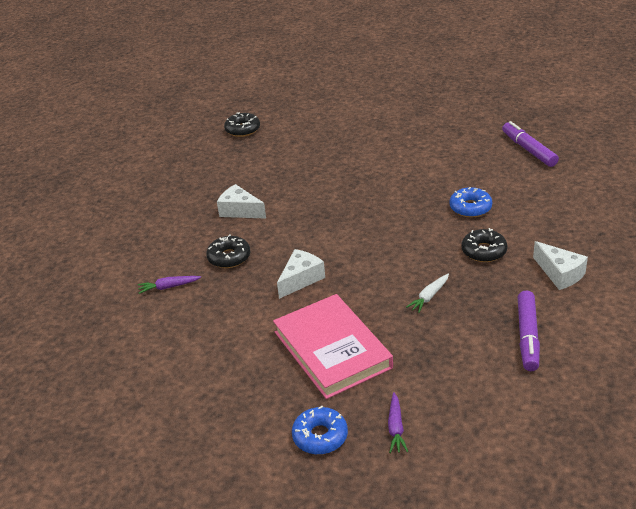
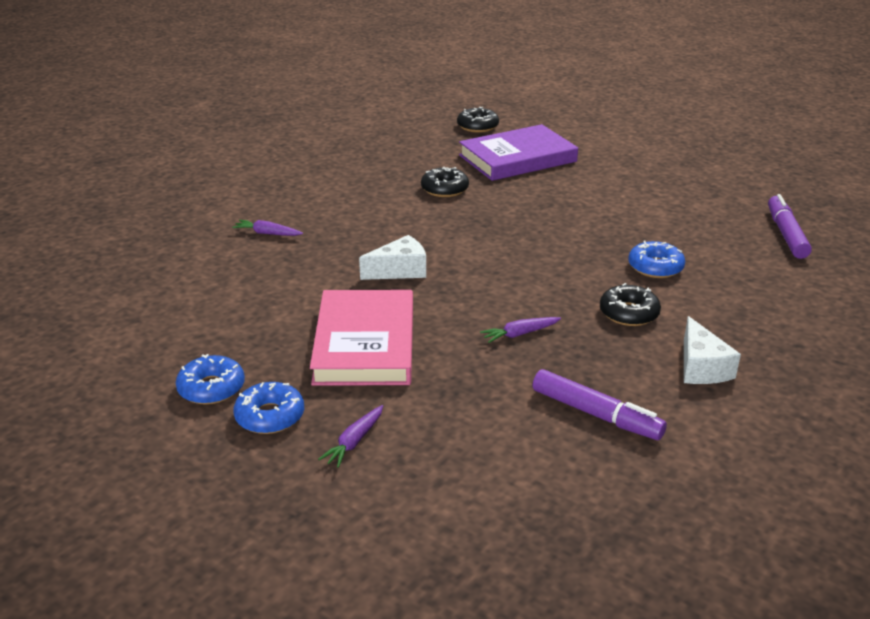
camera: 25 degrees right, 5 degrees down
(229, 257) = (350, 228): black donut -> black donut (444, 189)
(240, 211) = (402, 193): white cheese -> none
(256, 434) = (211, 388): none -> blue donut
(298, 149) = (517, 158): none -> purple book
(429, 297) = (520, 334): white carrot -> purple carrot
(527, 336) = (596, 414): purple marker -> purple marker turned 90 degrees counterclockwise

